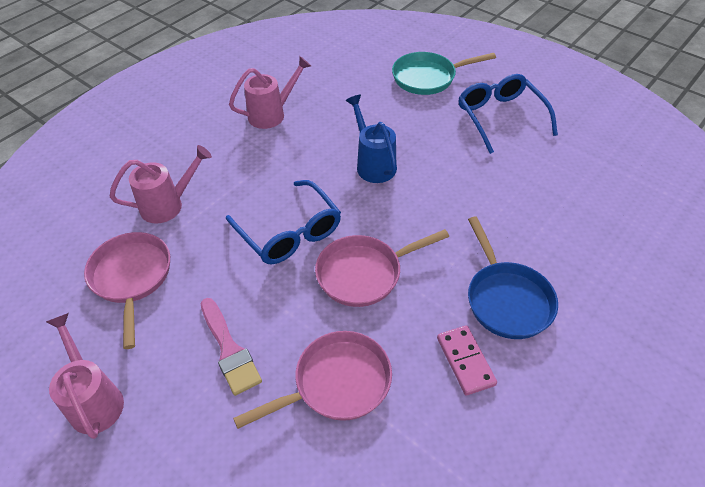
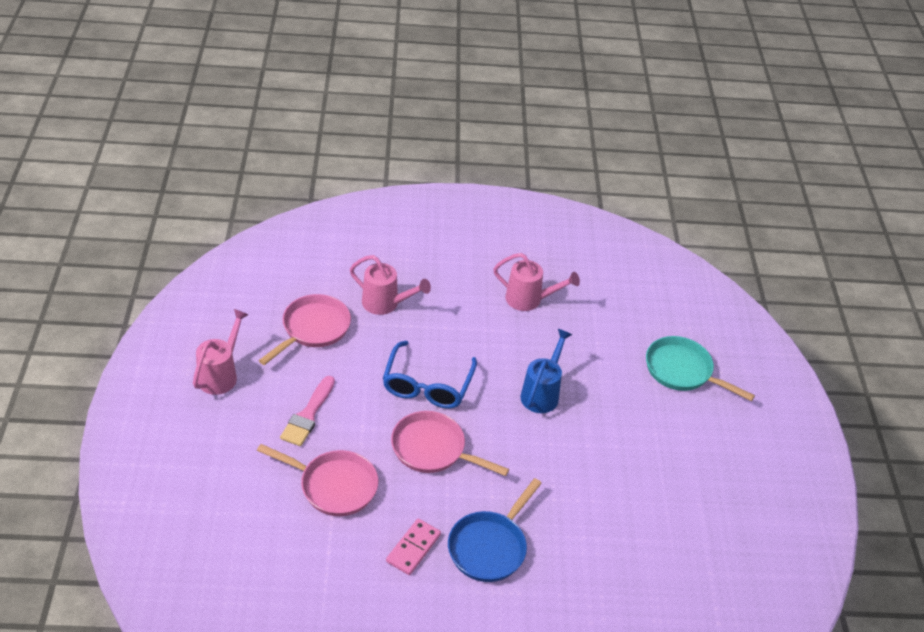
camera: 45 degrees right, 5 degrees down
(500, 117) = (687, 447): blue glasses -> none

